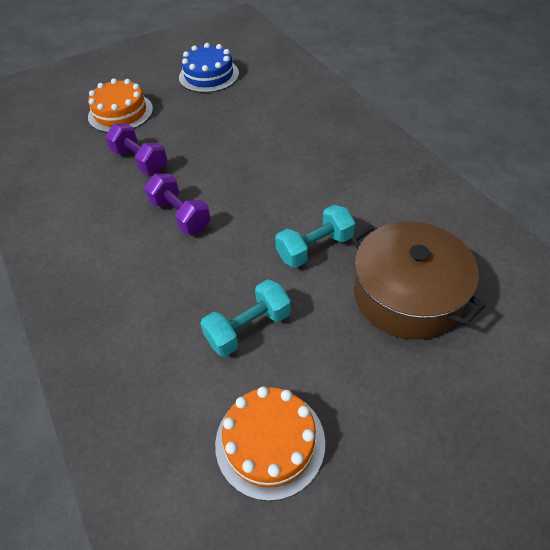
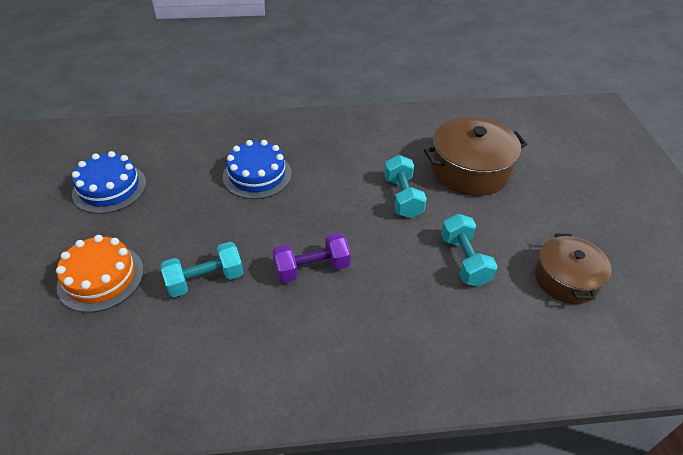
camera: 70 degrees left, 5 degrees down
(140, 161) = (205, 280): purple dumbbell -> turquoise dumbbell
(270, 442) = (566, 279): orange cake -> brown pot
(276, 139) = (257, 175): none -> blue cake

